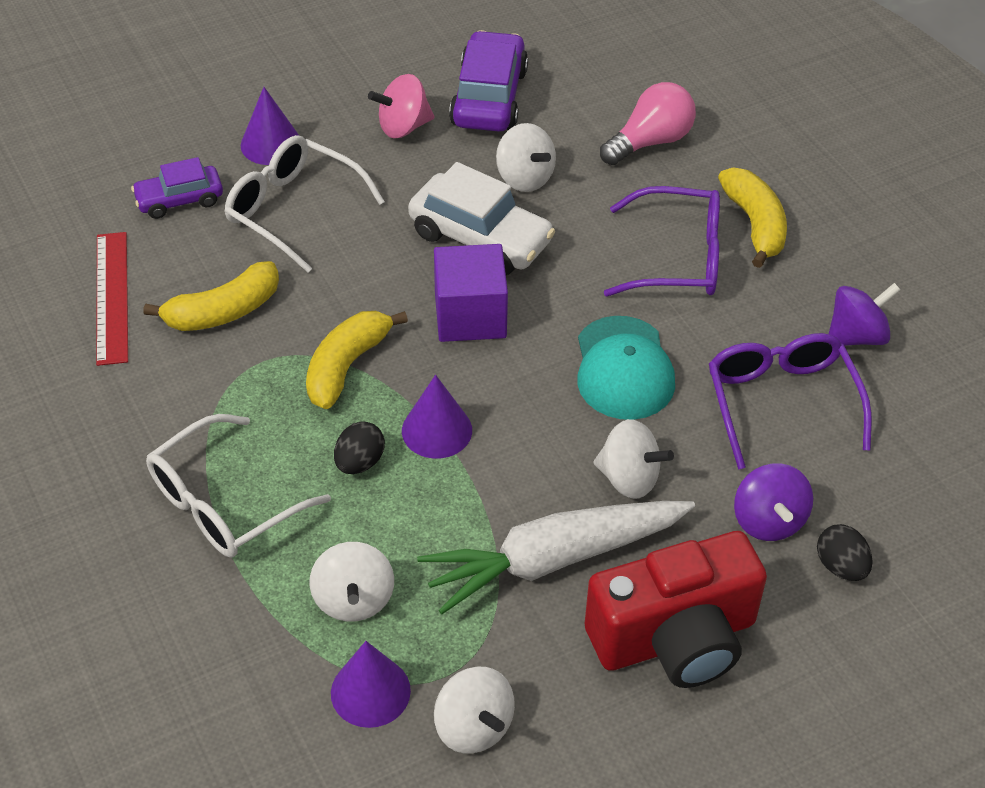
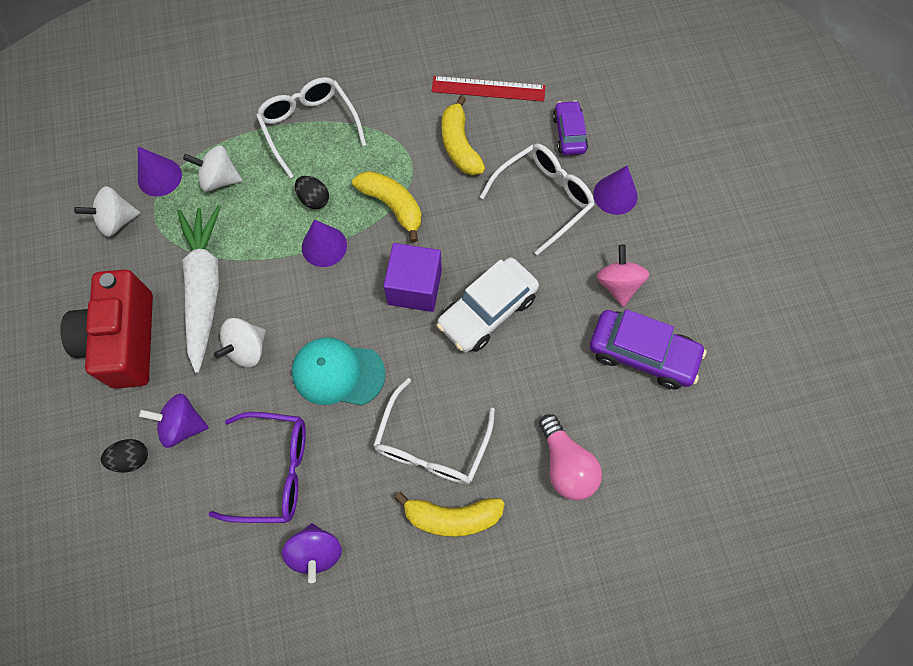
camera: 105 degrees right, 20 degrees up
(524, 178) = (543, 357): white spinning top -> none
(677, 258) = (431, 444): purple glasses -> white glasses

